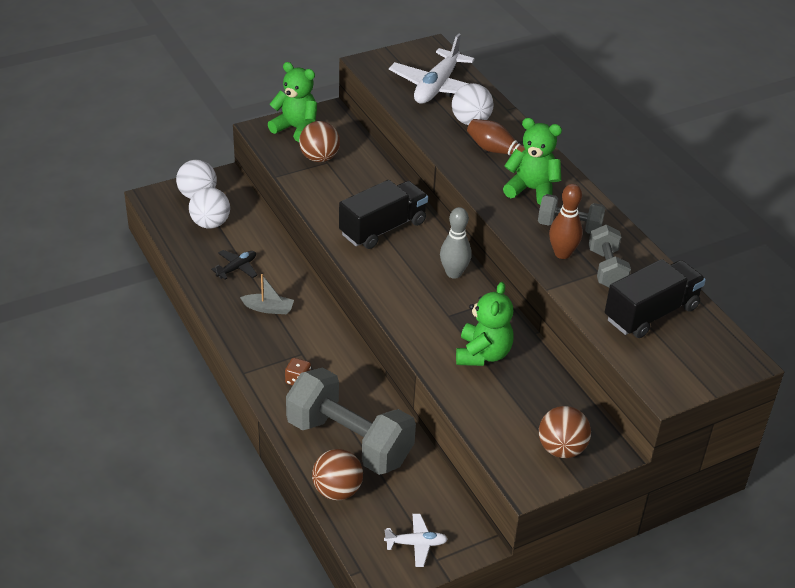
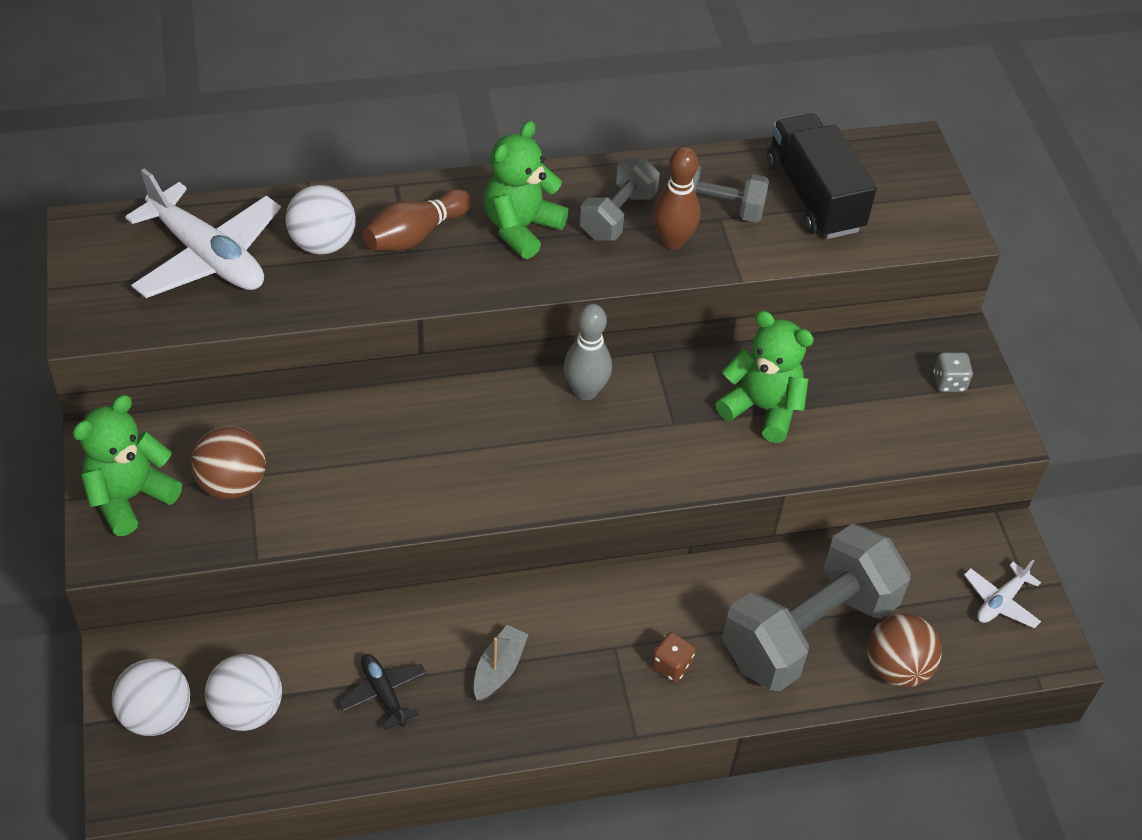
camera: 75 degrees left, 10 degrees up
(383, 228) = (452, 447): black truck -> none
(416, 544) = (1000, 601): white plane -> white plane turned 150 degrees counterclockwise
(561, 449) = (949, 382): brown ball -> grey dice

